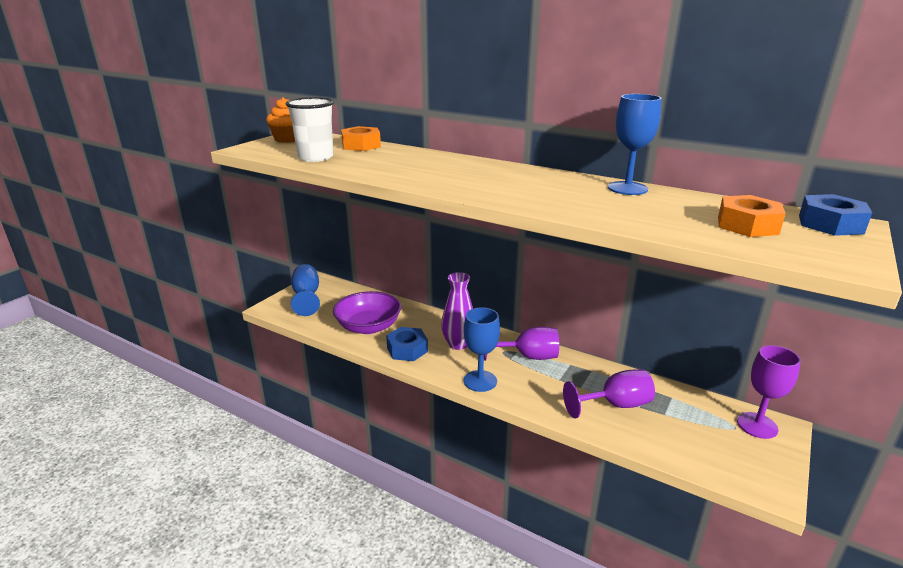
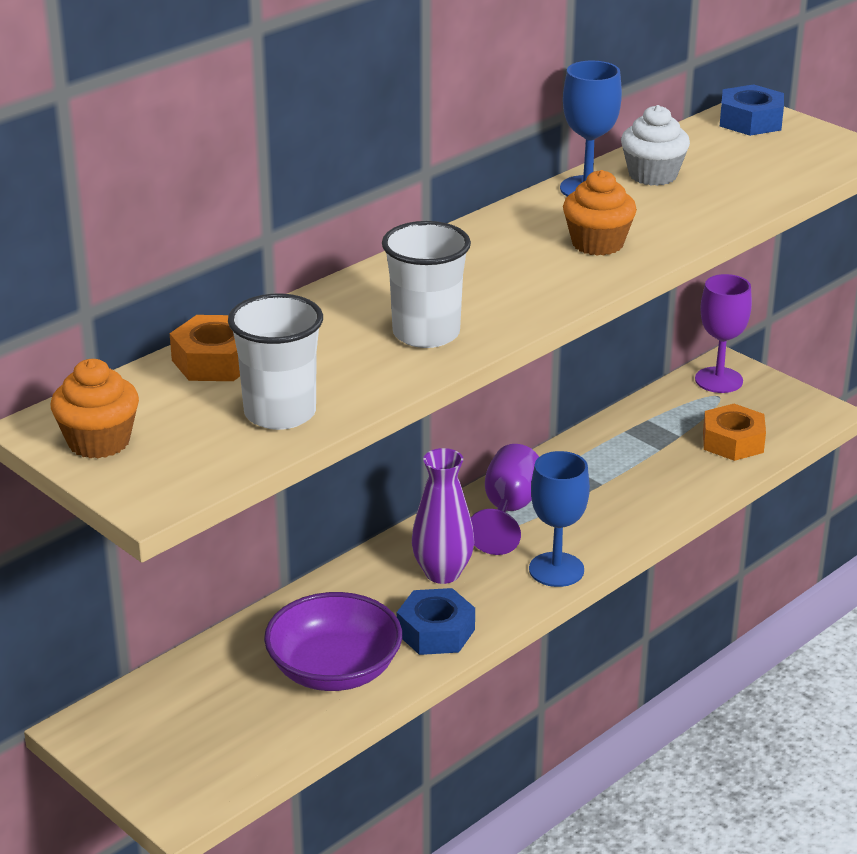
camera: 75 degrees left, 5 degrees up
(306, 297) = (159, 749): blue goblet -> none
(405, 172) = (426, 334): none -> white cup
(550, 196) = (597, 243): none -> orange cupcake
(615, 405) = (651, 466): purple goblet -> none
(675, 202) = (653, 175): none -> white cupcake
(747, 225) = (741, 160): orange nut -> orange nut (733, 441)

